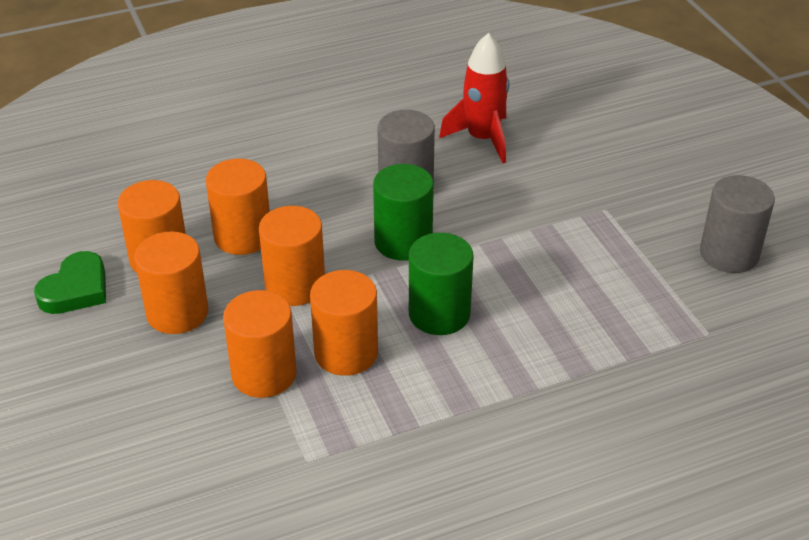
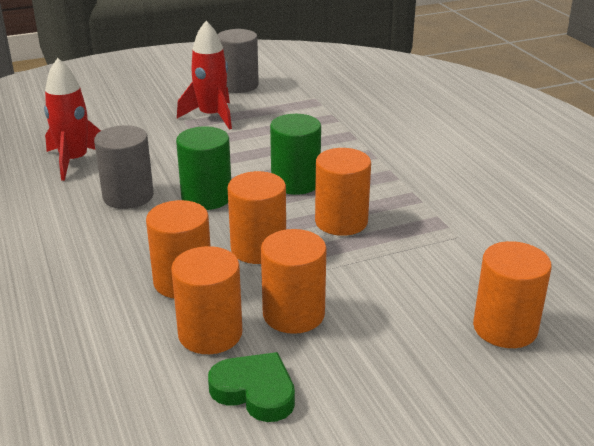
camera: 90 degrees left, 10 degrees down
(264, 374) = (370, 260): orange cylinder -> orange cylinder (505, 328)
(617, 233) = (212, 116): none -> red rocket

